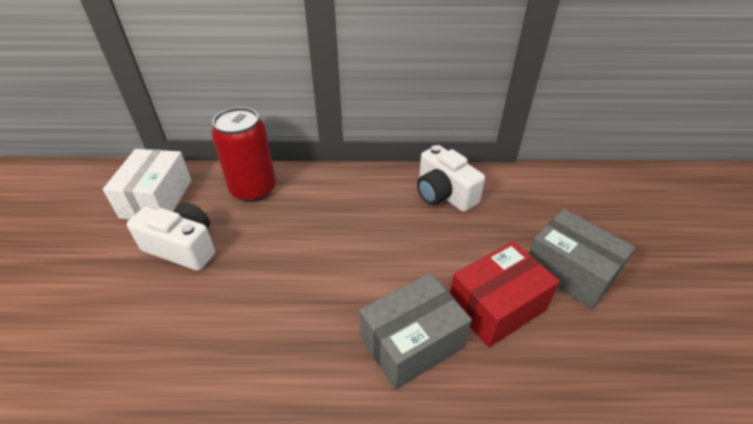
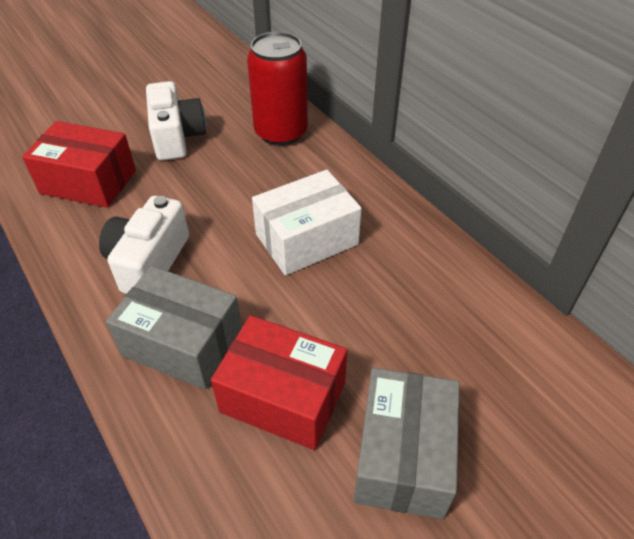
camera: 55 degrees right, 5 degrees up
(157, 199) = (216, 90): white box -> white box (307, 239)
(166, 333) = (88, 182): none -> red box
(444, 194) = (420, 271): white camera -> white camera (149, 262)

